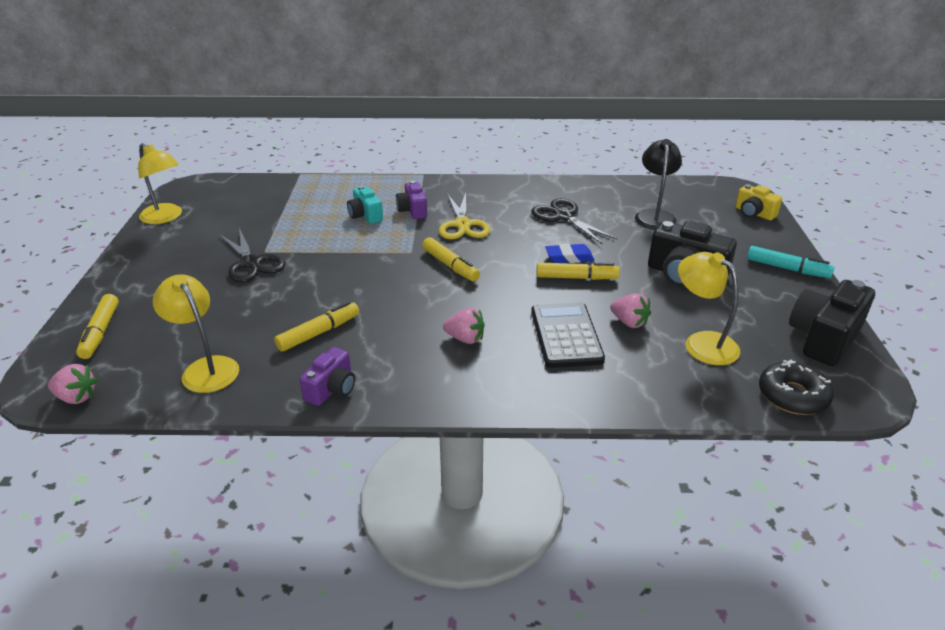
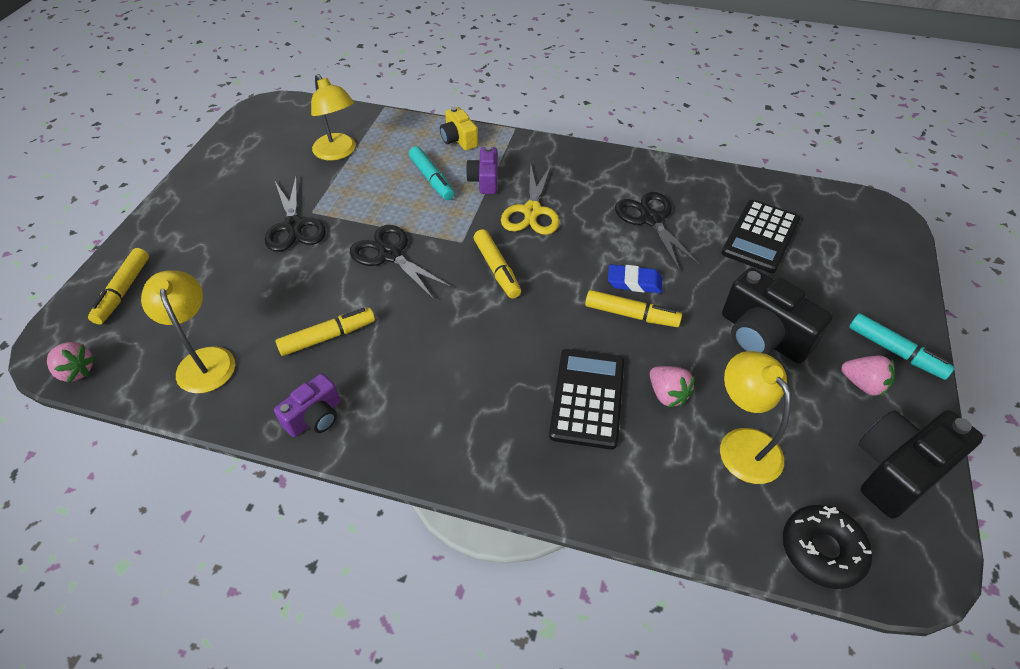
camera: 15 degrees right, 15 degrees up
(166, 217) = (231, 147): yellow lamp -> yellow lamp (338, 152)
(351, 270) = (390, 255): none -> black scissors
(365, 215) = (431, 179): turquoise camera -> turquoise marker
(465, 339) = (475, 378): pink strawberry -> pink strawberry (863, 384)
(654, 215) = (760, 237): black lamp -> black calculator
(754, 213) = (888, 255): yellow camera -> yellow camera (459, 139)

